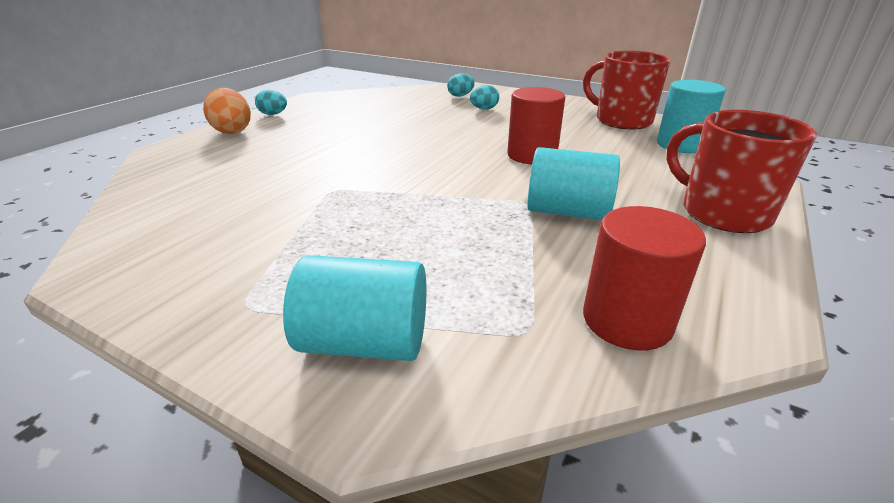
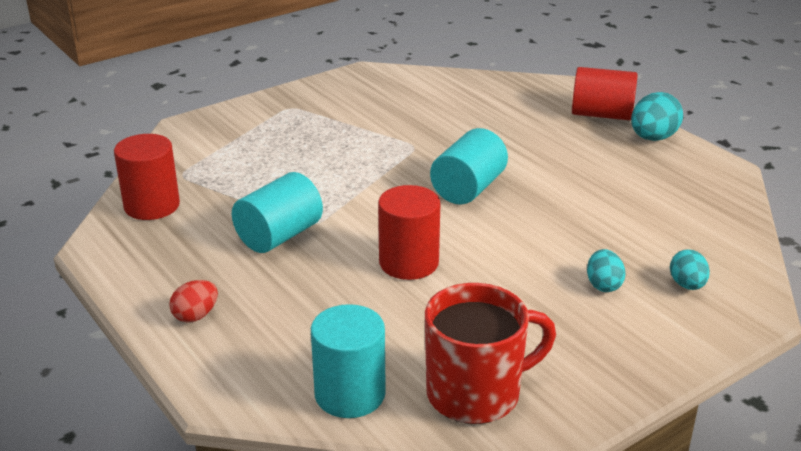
camera: 115 degrees right, 0 degrees up
(232, 131) = (601, 115): orange egg -> red cylinder
(273, 114) = (653, 138): turquoise egg -> turquoise egg, size x1.59
(365, 342) = (225, 132): turquoise cylinder -> turquoise cylinder (468, 188)
(722, 213) = (196, 316): red mug -> red egg

